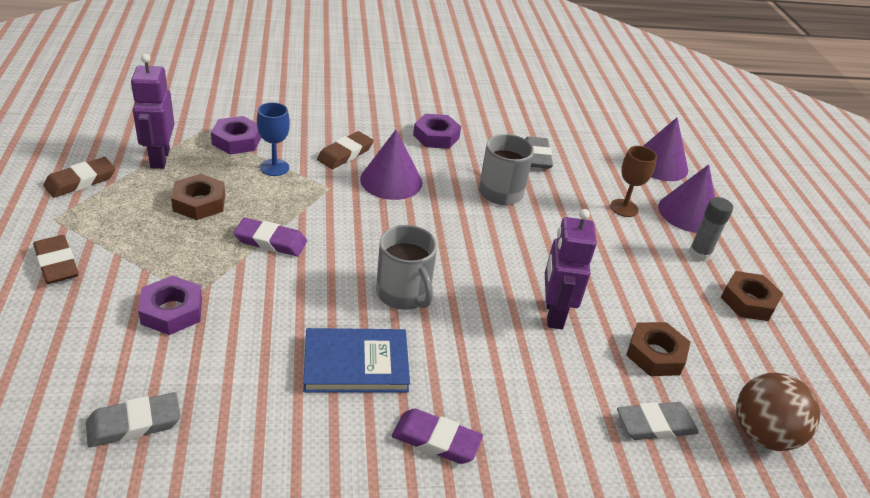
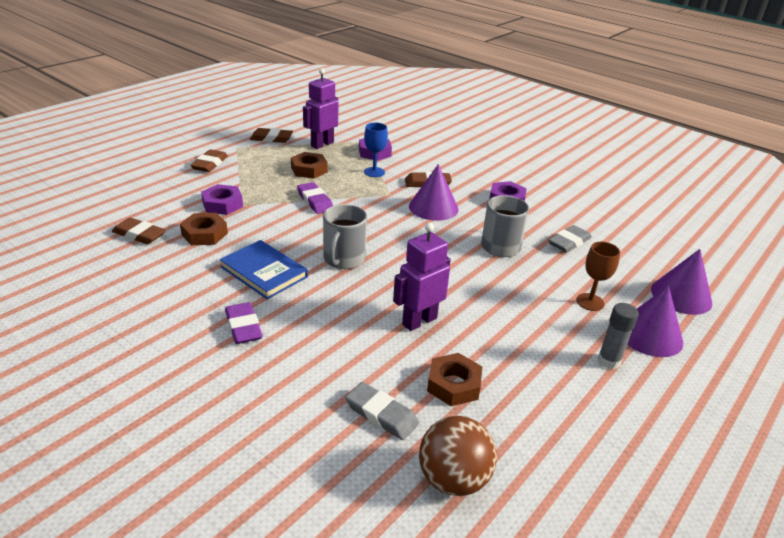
camera: 50 degrees right, 5 degrees down
(134, 423) = (139, 234): grey eraser -> brown eraser
(748, 301) = (600, 411): brown nut -> brown nut (204, 234)

